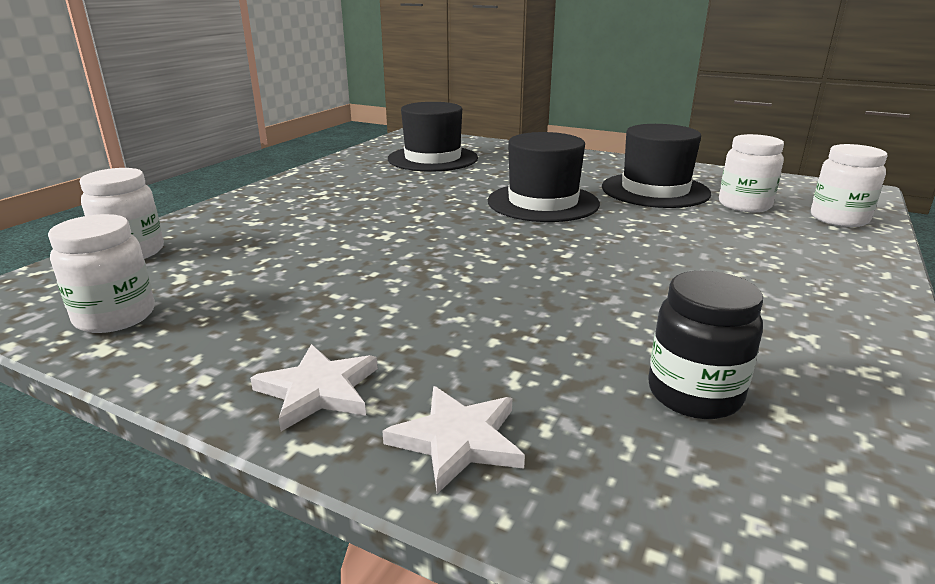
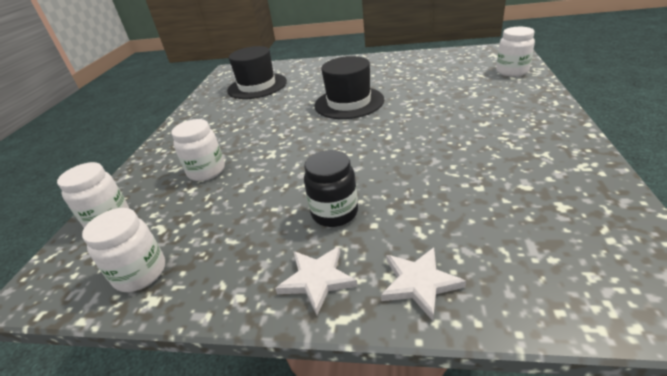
camera: 15 degrees left, 10 degrees up
(655, 190) = (406, 76): black hat -> none
(694, 394) = (515, 209): black jar -> black jar (334, 213)
(744, 205) = (459, 74): white jar -> white jar (206, 171)

